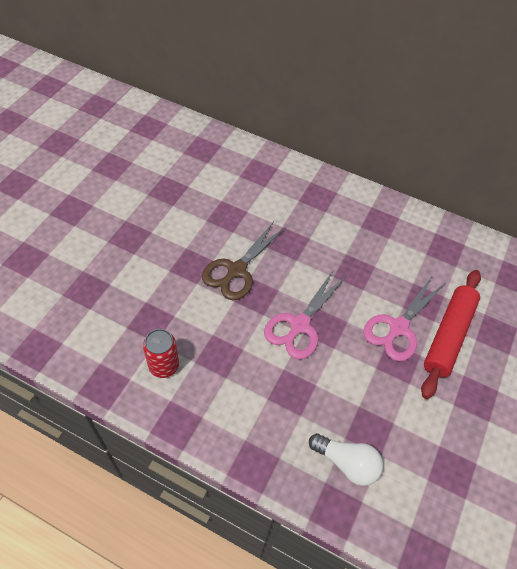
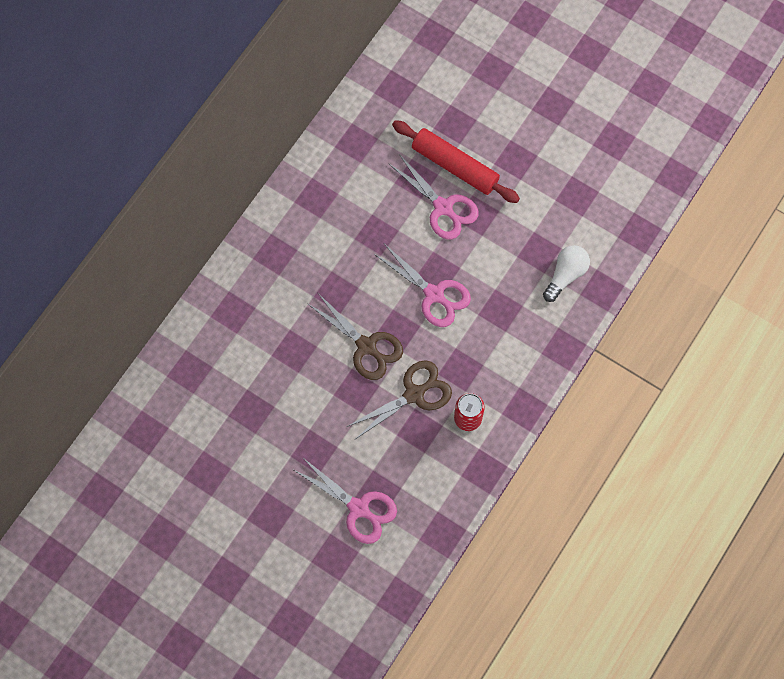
camera: 80 degrees left, 15 degrees up
(71, 274) = (358, 508): none -> pink scissors
(189, 314) = (414, 394): none -> brown scissors

